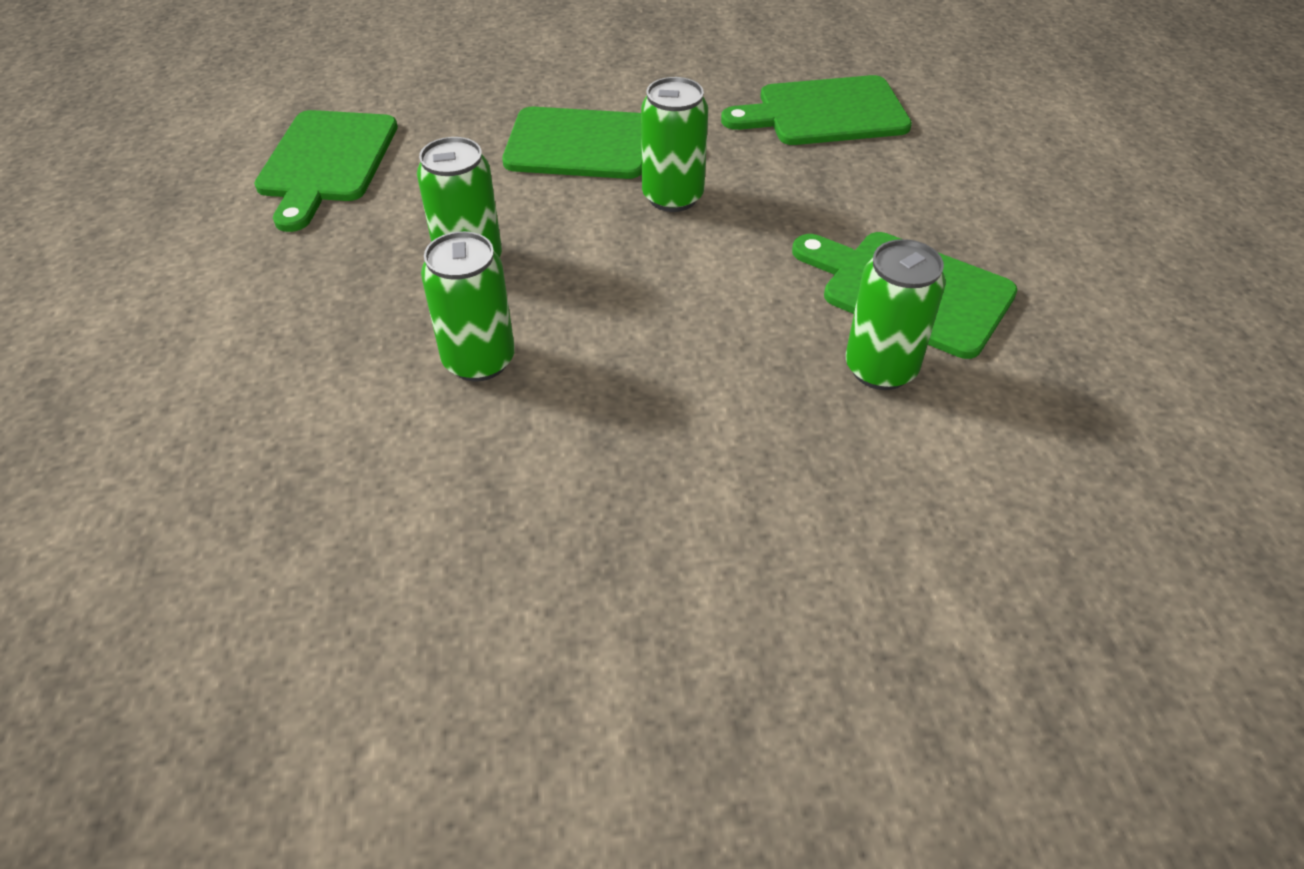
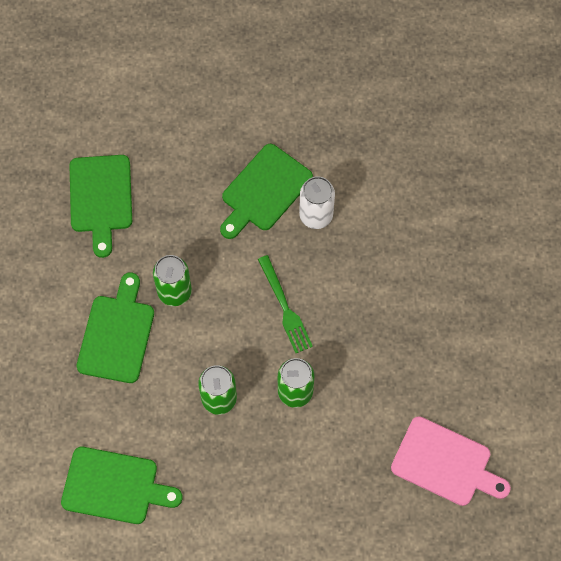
camera: 85 degrees left, 20 degrees up
(275, 646) = (445, 463): none -> pink cutting board
(661, 335) = (285, 308): none -> green fork
(880, 369) = (316, 215): green can -> white can

